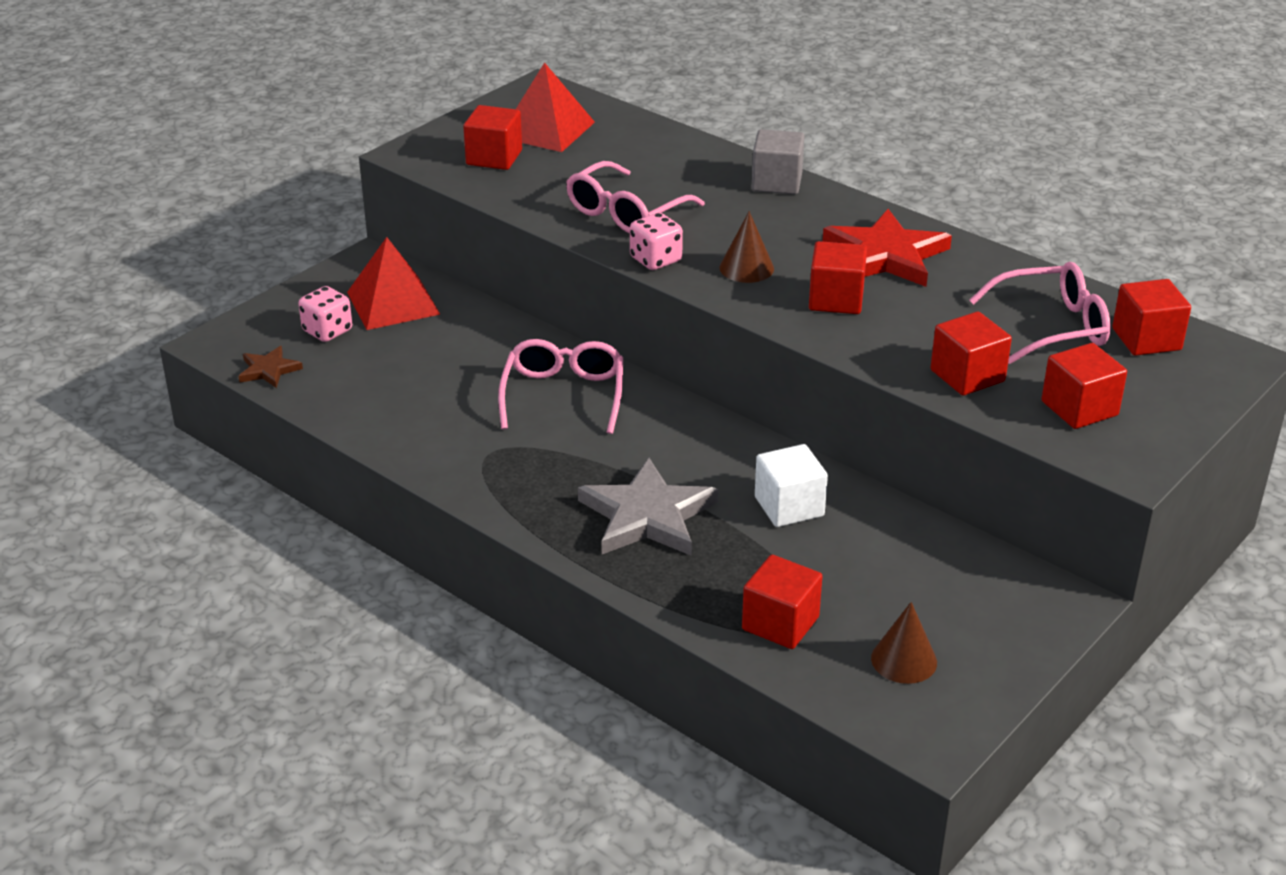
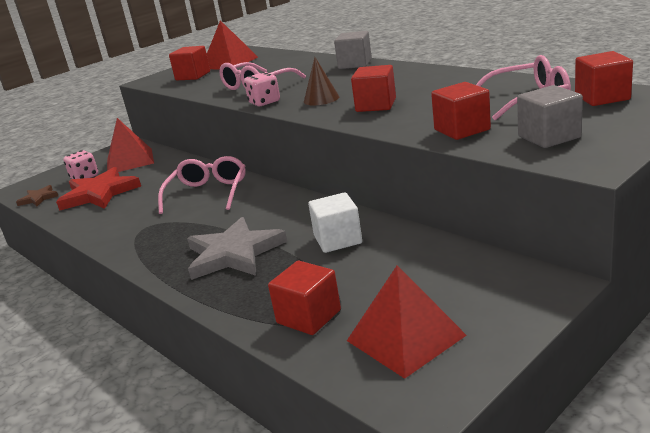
camera: 10 degrees right, 10 degrees down
(885, 255) = (415, 83): red star -> red star (99, 193)
(904, 660) = (405, 338): brown cone -> red pyramid
(1079, 408) = (549, 137): red cube -> grey cube

